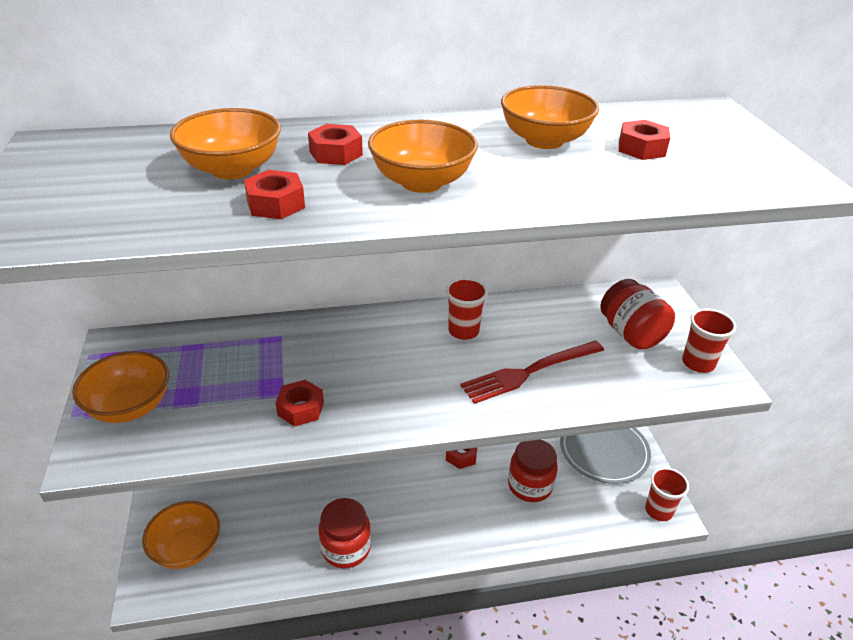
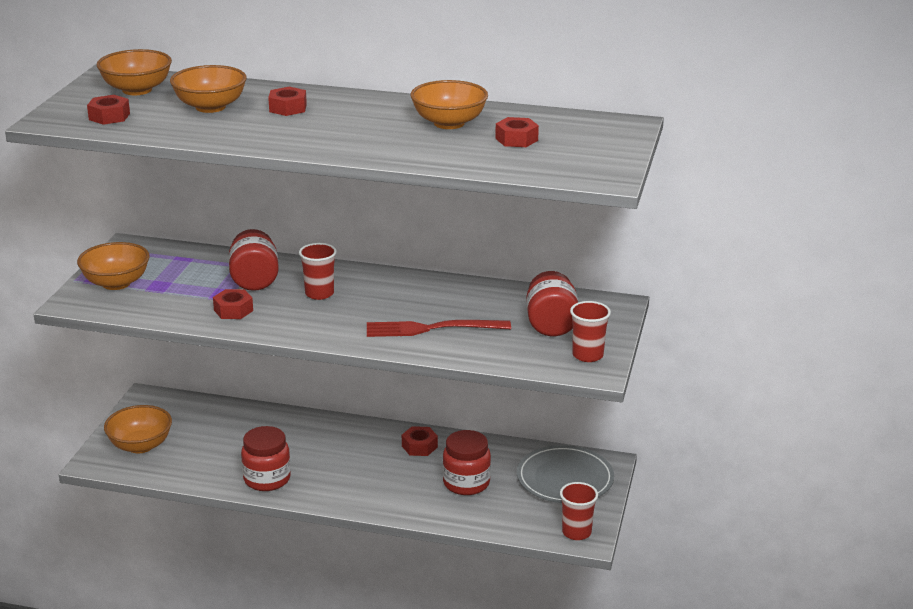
camera: 25 degrees right, 10 degrees down
(276, 204) = (218, 130): red nut -> red nut (109, 116)
(295, 357) = (254, 280): none -> red jar
(422, 182) = (325, 133): orange bowl -> orange bowl (137, 90)
(463, 331) = (404, 293): red cup -> red cup (319, 293)

